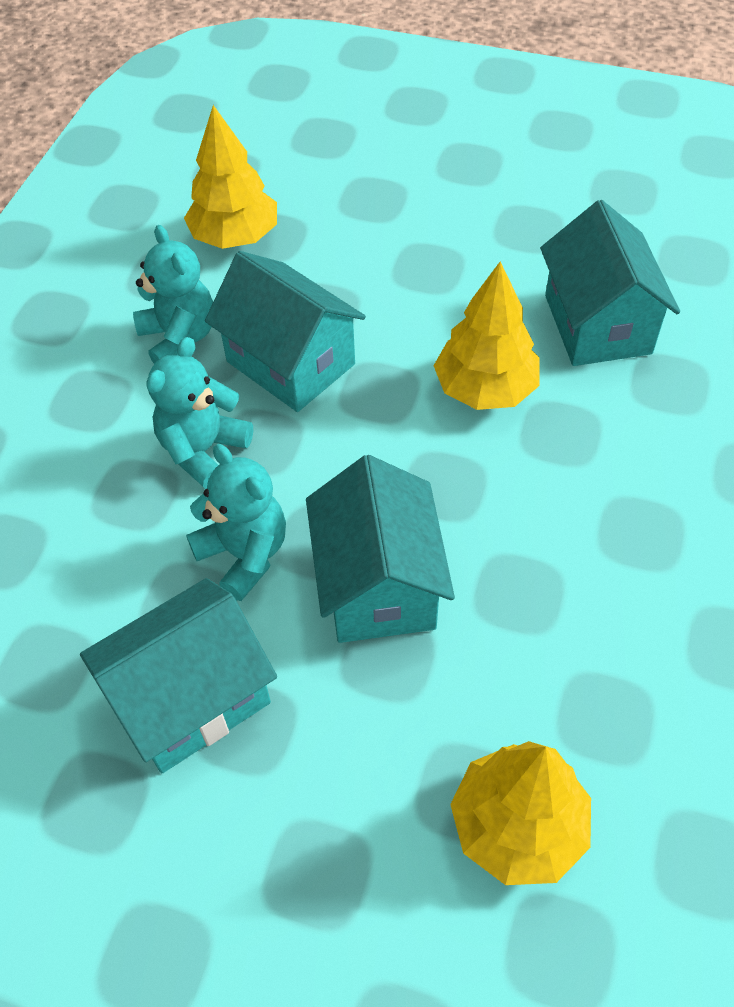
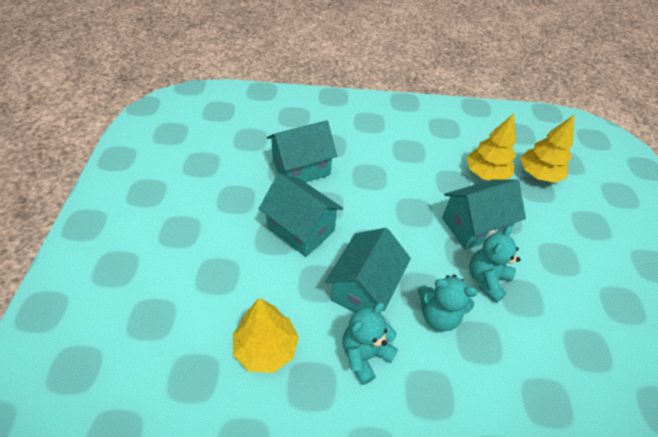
camera: 110 degrees left, 5 degrees down
(191, 698) = (561, 281): turquoise house -> turquoise house (301, 229)
(485, 389) = (354, 204): yellow tree -> yellow tree (486, 174)

